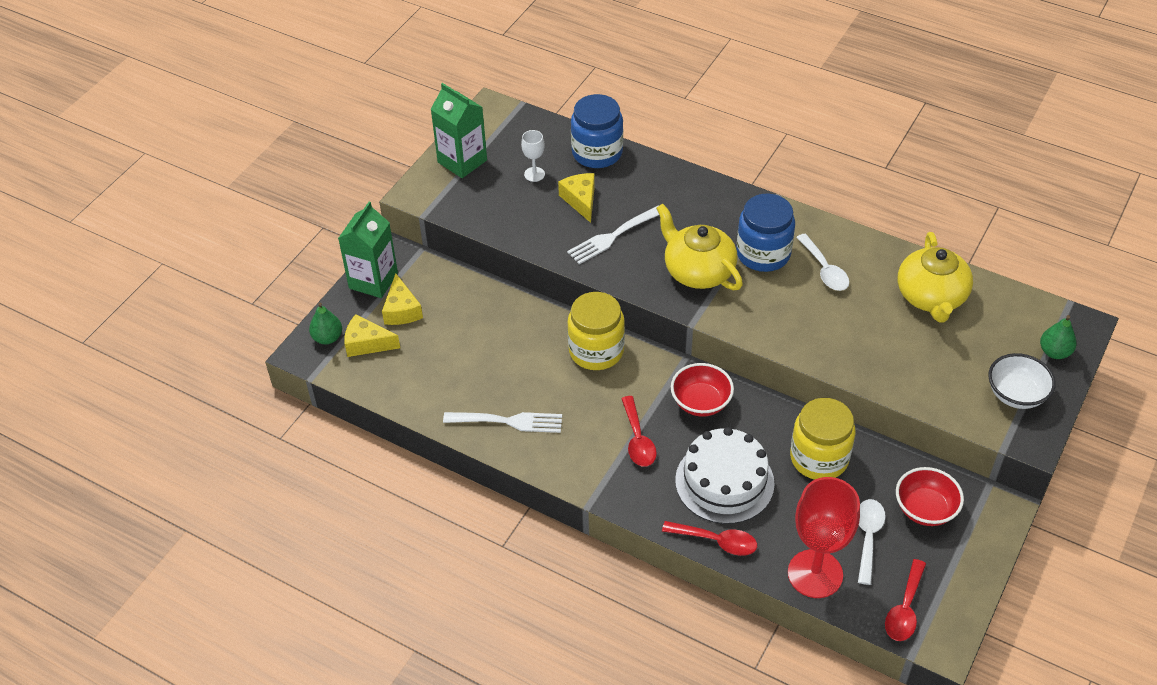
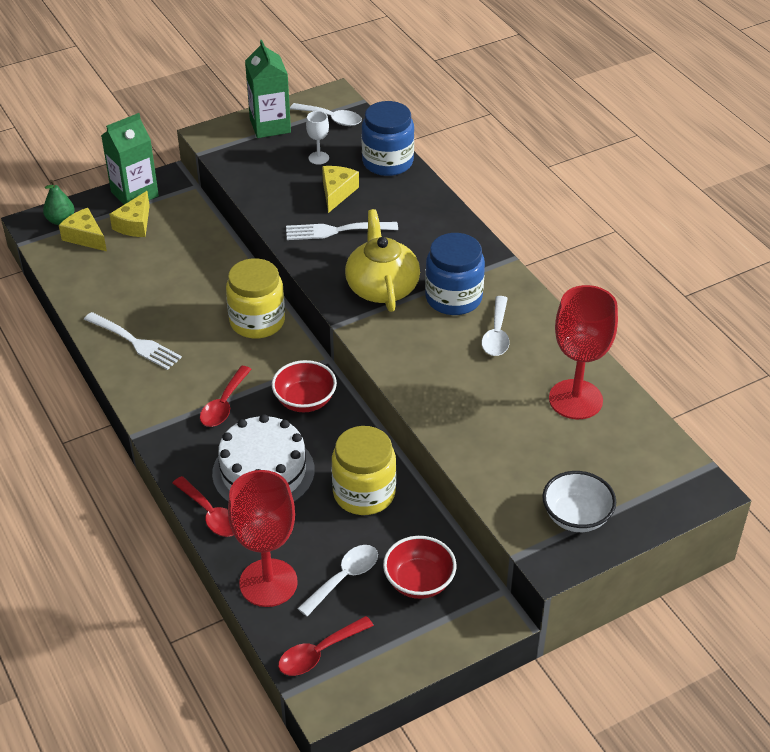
camera: 30 degrees right, 5 degrees down
(510, 131) = (331, 119): none -> white spoon
(931, 297) = (575, 399): yellow teapot -> red goblet
(1054, 352) = (652, 499): green pear -> none

